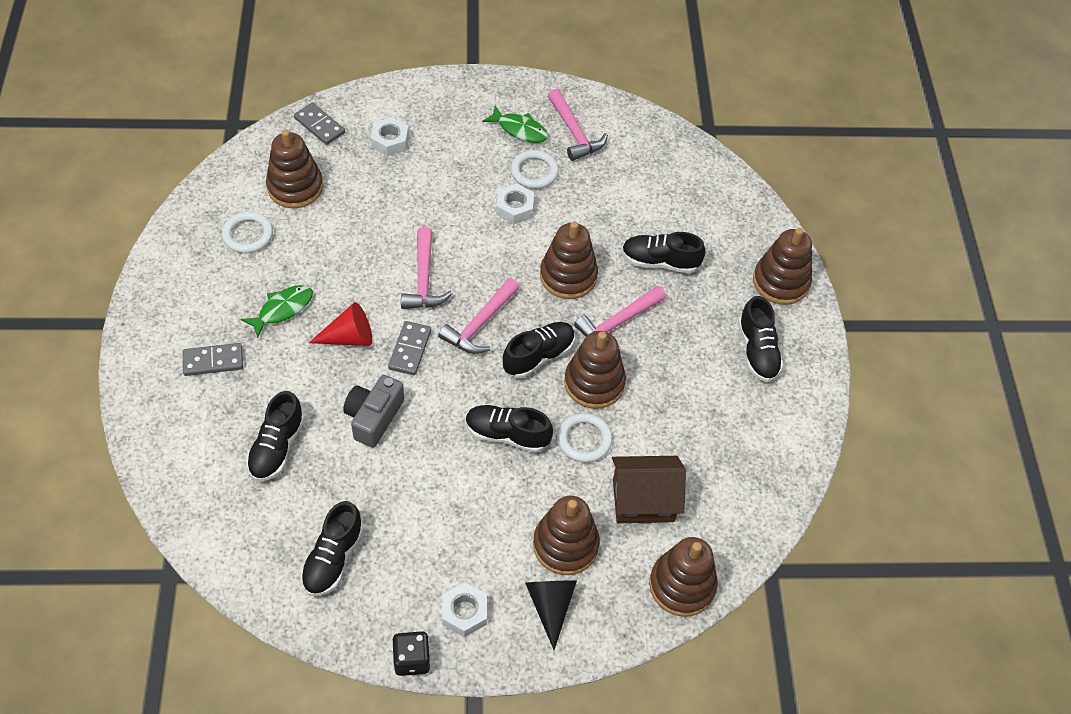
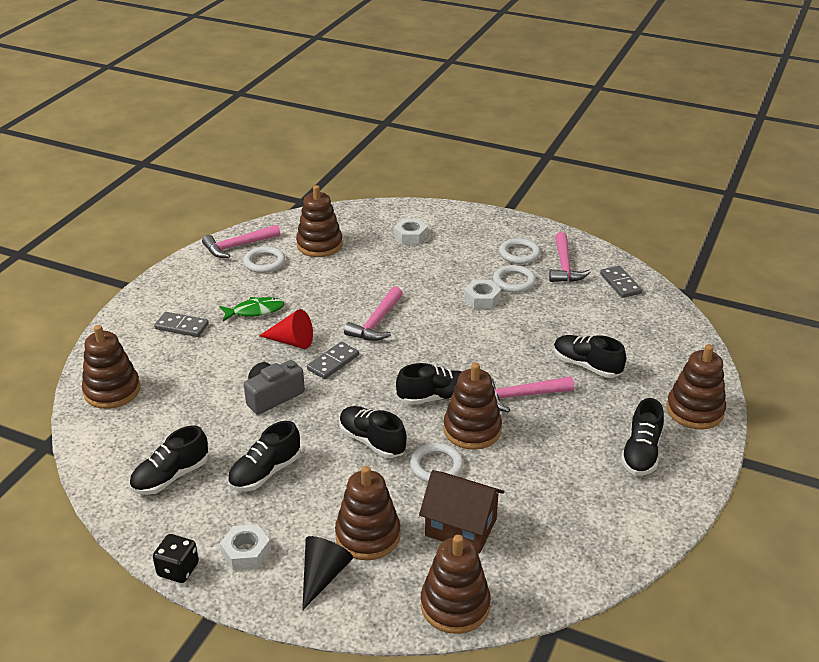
camera: 30 degrees right, 20 degrees down
(277, 447) = (185, 391): black shoe -> black shoe (265, 472)
(319, 126) = (364, 215): grey domino -> grey domino (620, 284)
(480, 324) = (401, 362): pink hammer -> pink hammer (238, 246)
(520, 130) = (519, 254): green fish -> white ring
(568, 276) = (497, 353): brown stacking toy -> brown stacking toy (112, 391)

